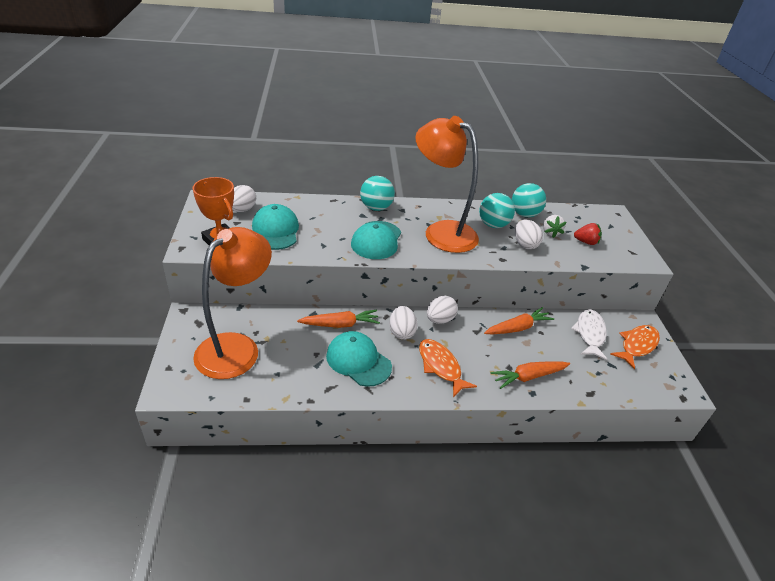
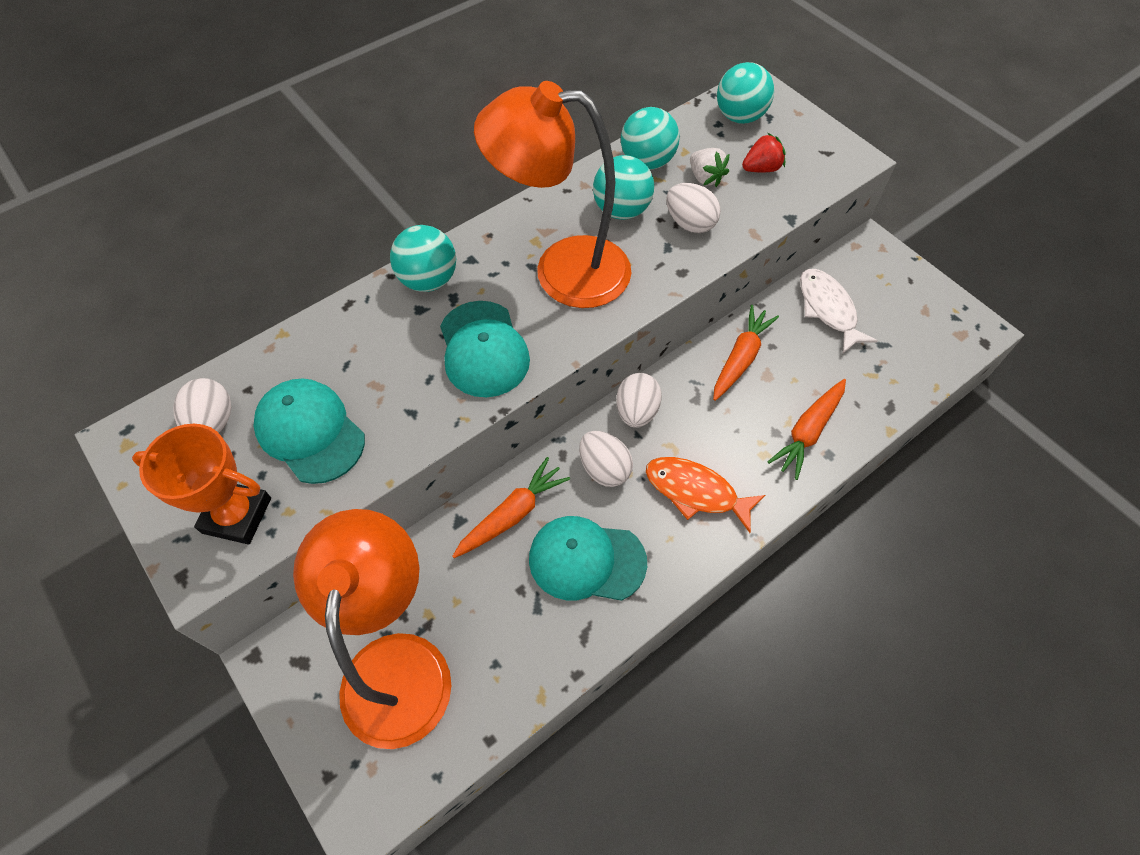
camera: 30 degrees left, 20 degrees up
(593, 219) = (739, 117): none -> turquoise ball
(637, 345) = (890, 292): orange fish -> none

